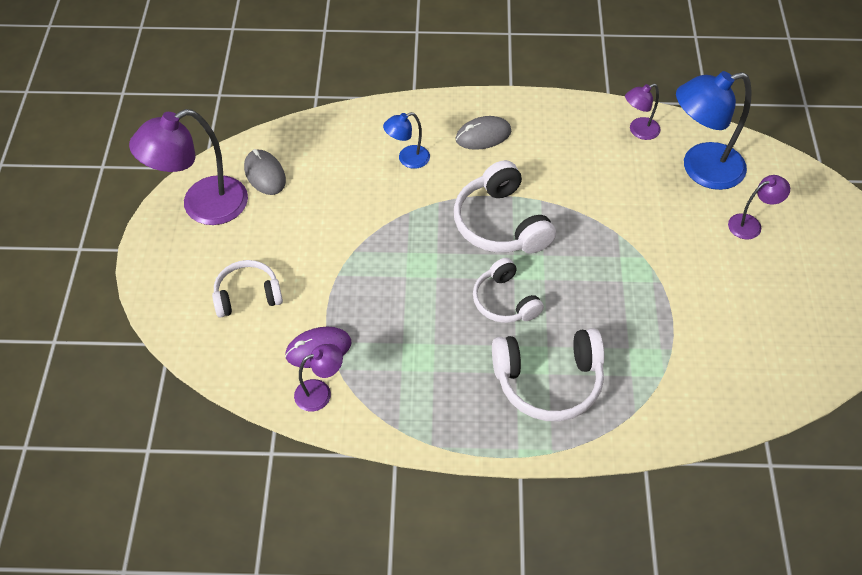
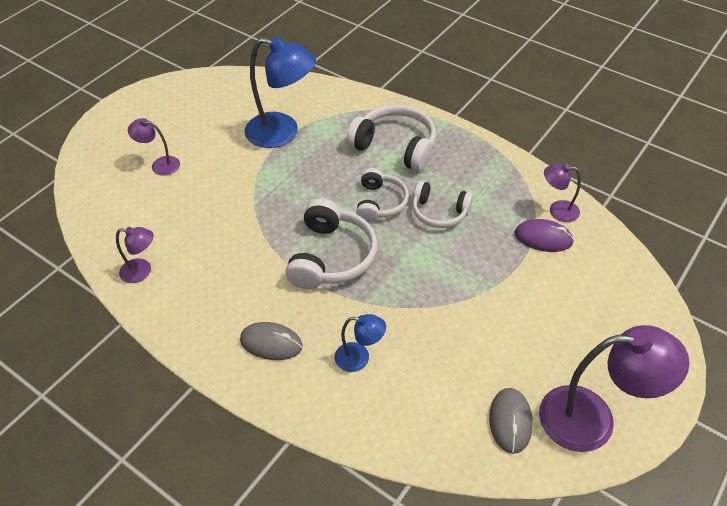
camera: 145 degrees left, 5 degrees down
(247, 296) = (583, 306): white headphones -> white headphones (439, 212)
(701, 169) = (139, 216): blue lamp -> blue lamp (282, 133)

